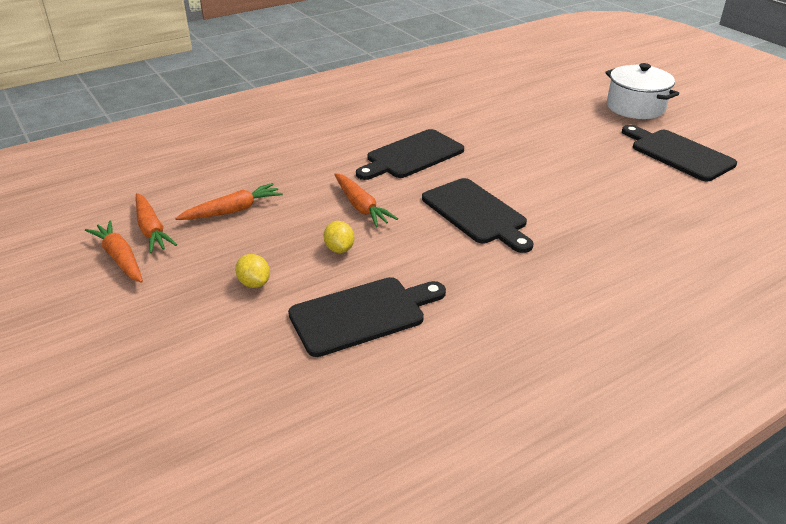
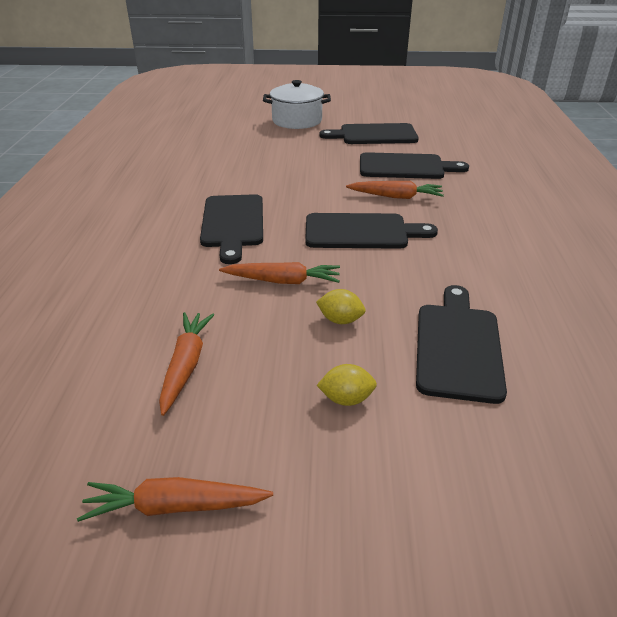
camera: 55 degrees left, 0 degrees up
(151, 230) = (142, 451): orange carrot -> orange carrot (396, 196)
(635, 194) = (405, 167): none -> black cutting board

